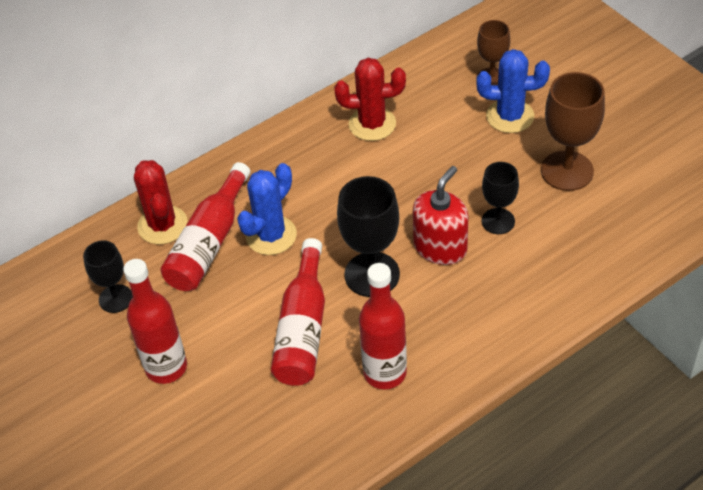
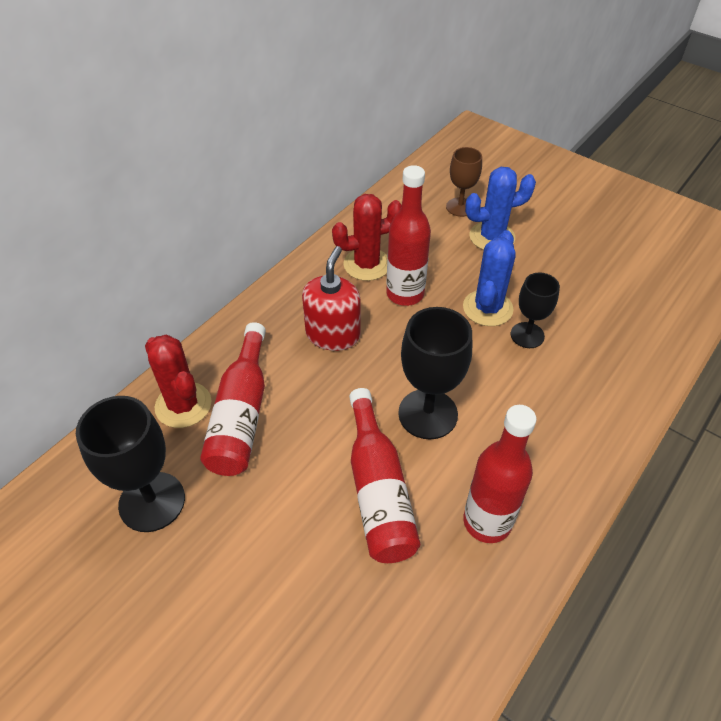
camera: 20 degrees left, 0 degrees up
(116, 298) = (152, 501): black goblet -> black goblet, size x1.62
(166, 367) = (237, 574): red bottle -> red bottle (405, 294)
(271, 235) = (306, 393): blue cactus -> blue cactus (487, 308)
(440, 247) = (484, 372): red soap dispenser -> red soap dispenser (333, 334)
(567, 171) = (567, 277): brown goblet -> none

